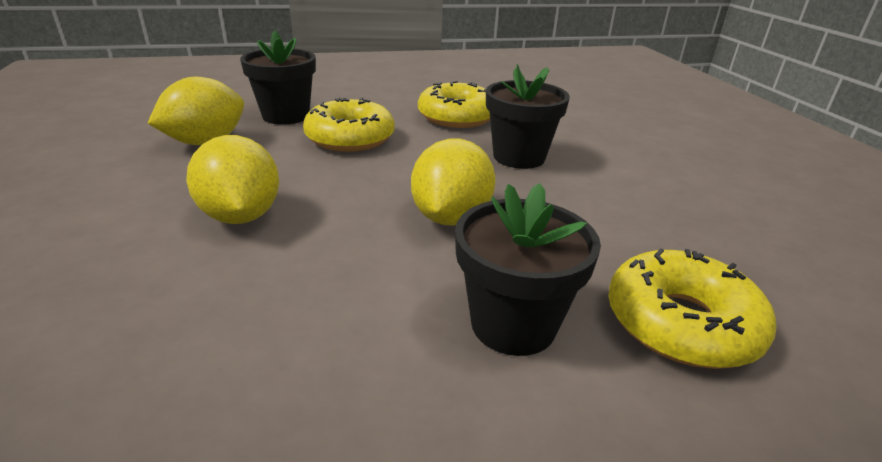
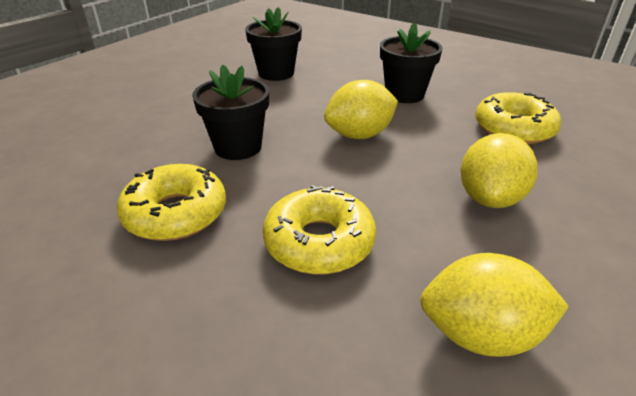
camera: 130 degrees left, 5 degrees up
(286, 116) = (335, 344): black flower pot -> black flower pot (276, 73)
(681, 323) = (347, 72): yellow donut -> yellow donut (513, 129)

